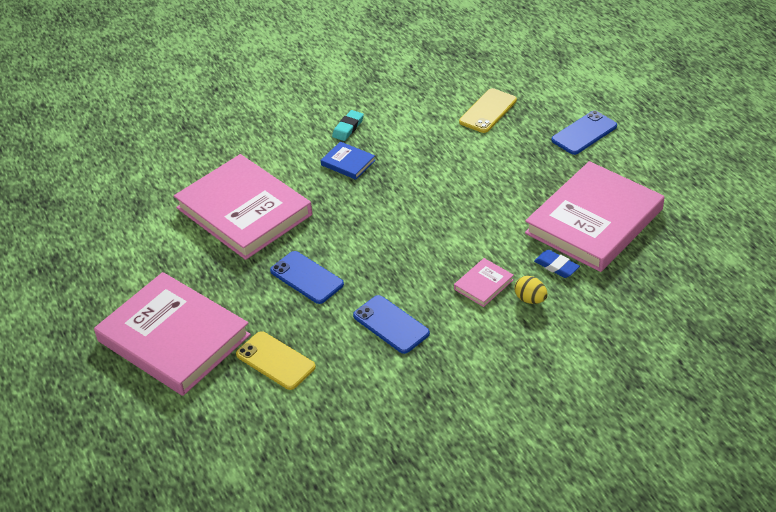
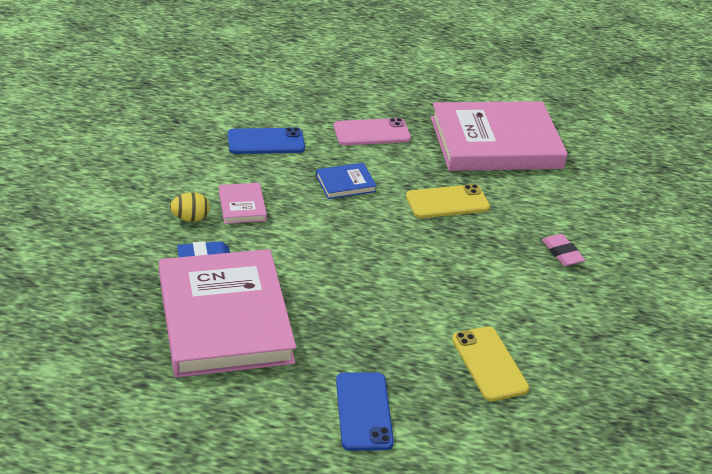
camera: 120 degrees right, 5 degrees down
(174, 338) = (383, 59): pink book -> none
(275, 361) = (303, 83): yellow phone -> yellow phone (447, 202)
(306, 278) = (372, 133): blue phone -> pink phone
(348, 128) = (562, 253): turquoise eraser -> pink eraser
(348, 163) = (502, 225): blue book -> blue book (345, 183)

